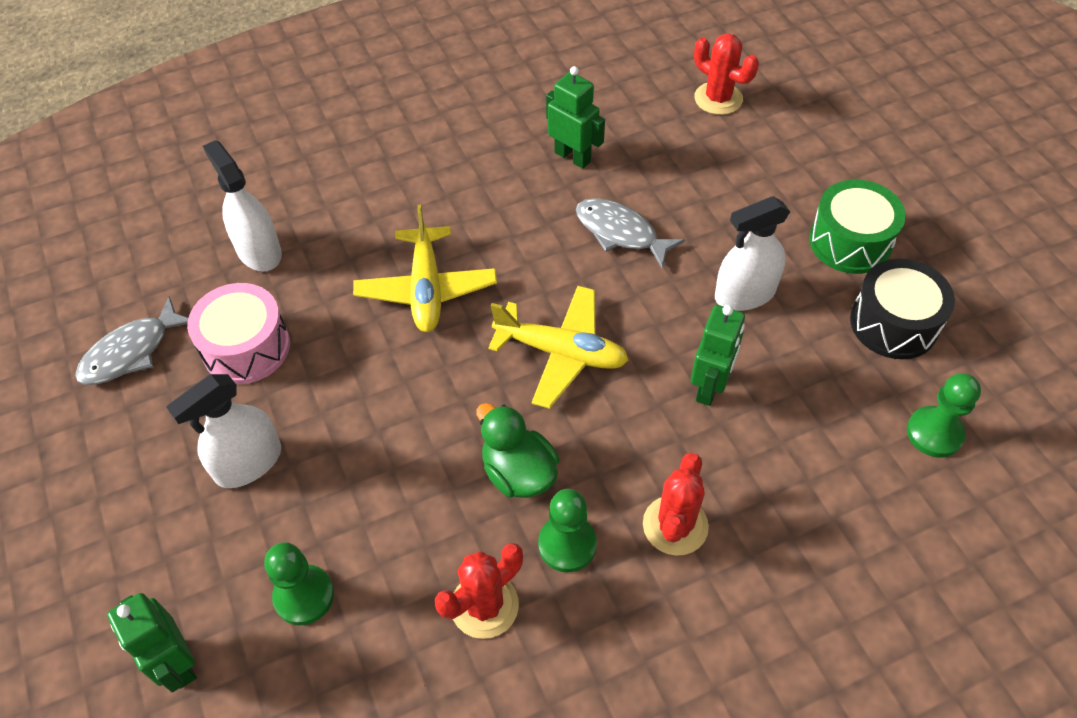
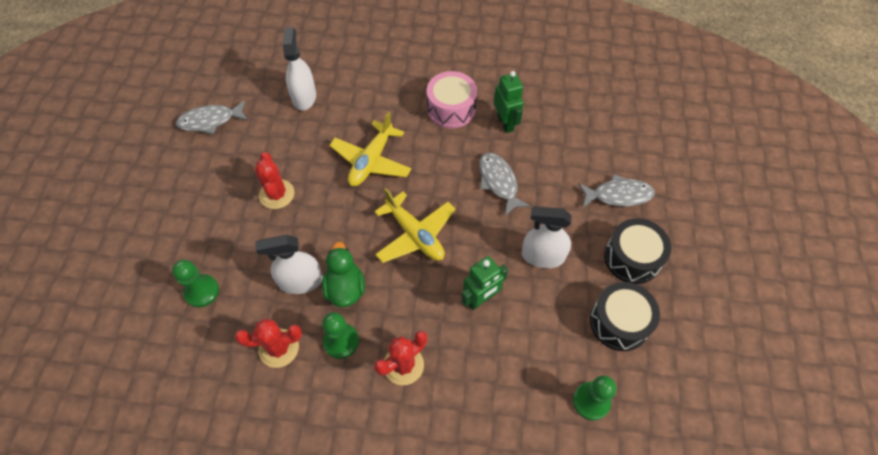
camera: 30 degrees right, 5 degrees up
(177, 663) = (127, 290): green robot -> none
(246, 347) = (263, 146): pink drum -> pink drum (451, 109)
(248, 463) = (223, 208): white spray bottle -> white spray bottle (300, 281)
(718, 98) = (619, 127): red cactus -> red cactus (277, 194)
(778, 177) = (618, 195): none -> grey fish
(850, 242) = (632, 258): green drum -> black drum

